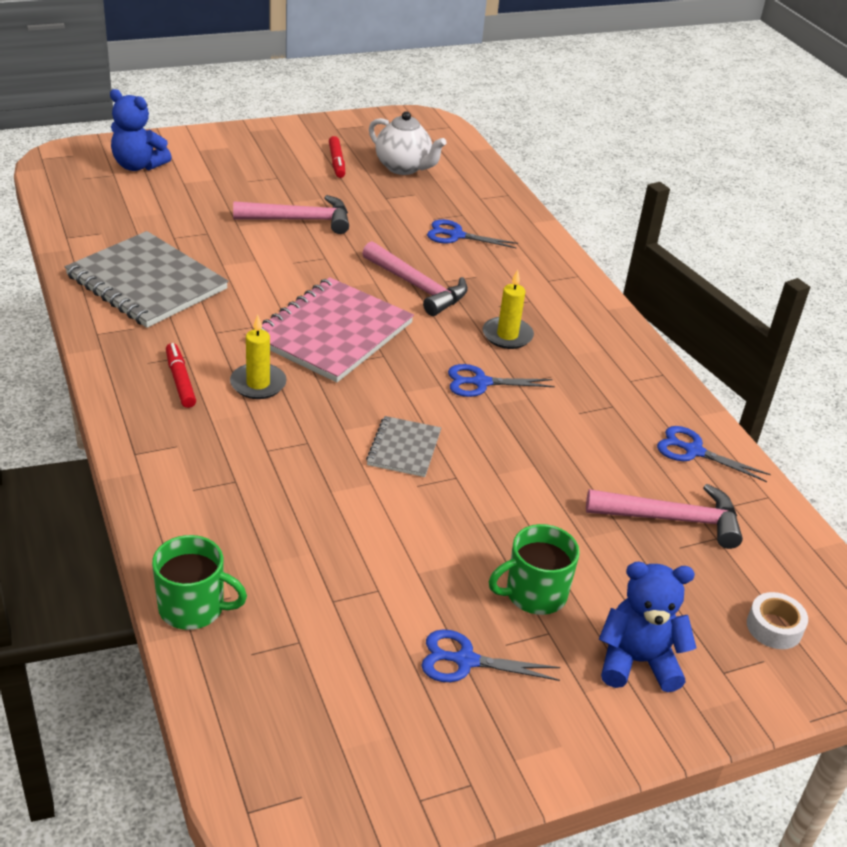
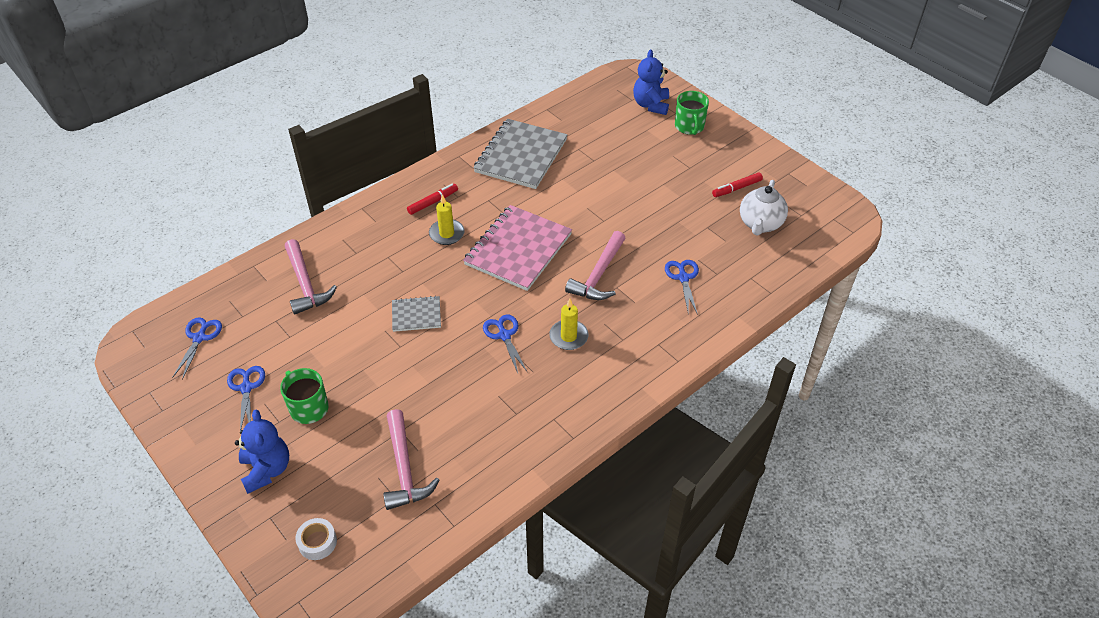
camera: 75 degrees right, 10 degrees up
(193, 607) = (254, 269): green mug -> green mug (689, 127)
(300, 220) = (642, 195): pink hammer -> pink hammer (305, 284)
(332, 332) = (518, 249): pink notebook -> pink notebook turned 75 degrees counterclockwise
(693, 451) = (486, 471): blue scissors -> blue scissors (199, 338)

